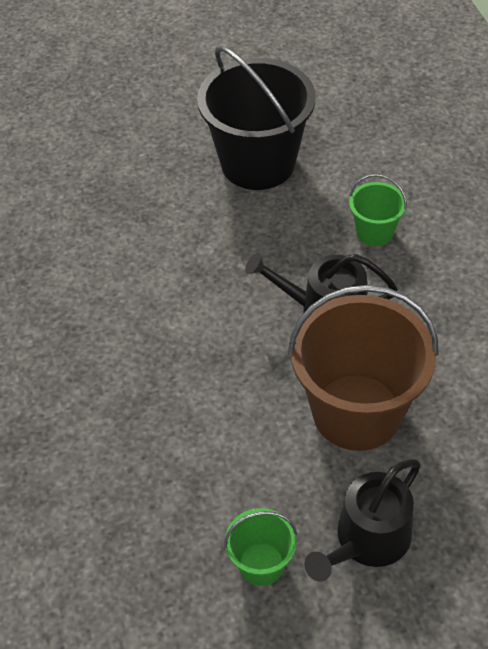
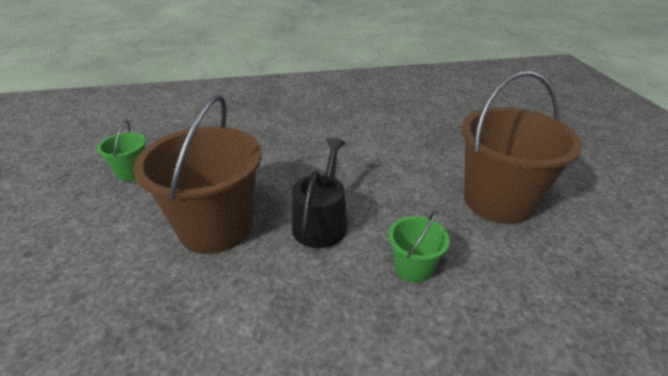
camera: 95 degrees right, 15 degrees down
(258, 163) = (498, 201): black bucket -> brown bucket
(368, 540) = (109, 218): black watering can -> none

